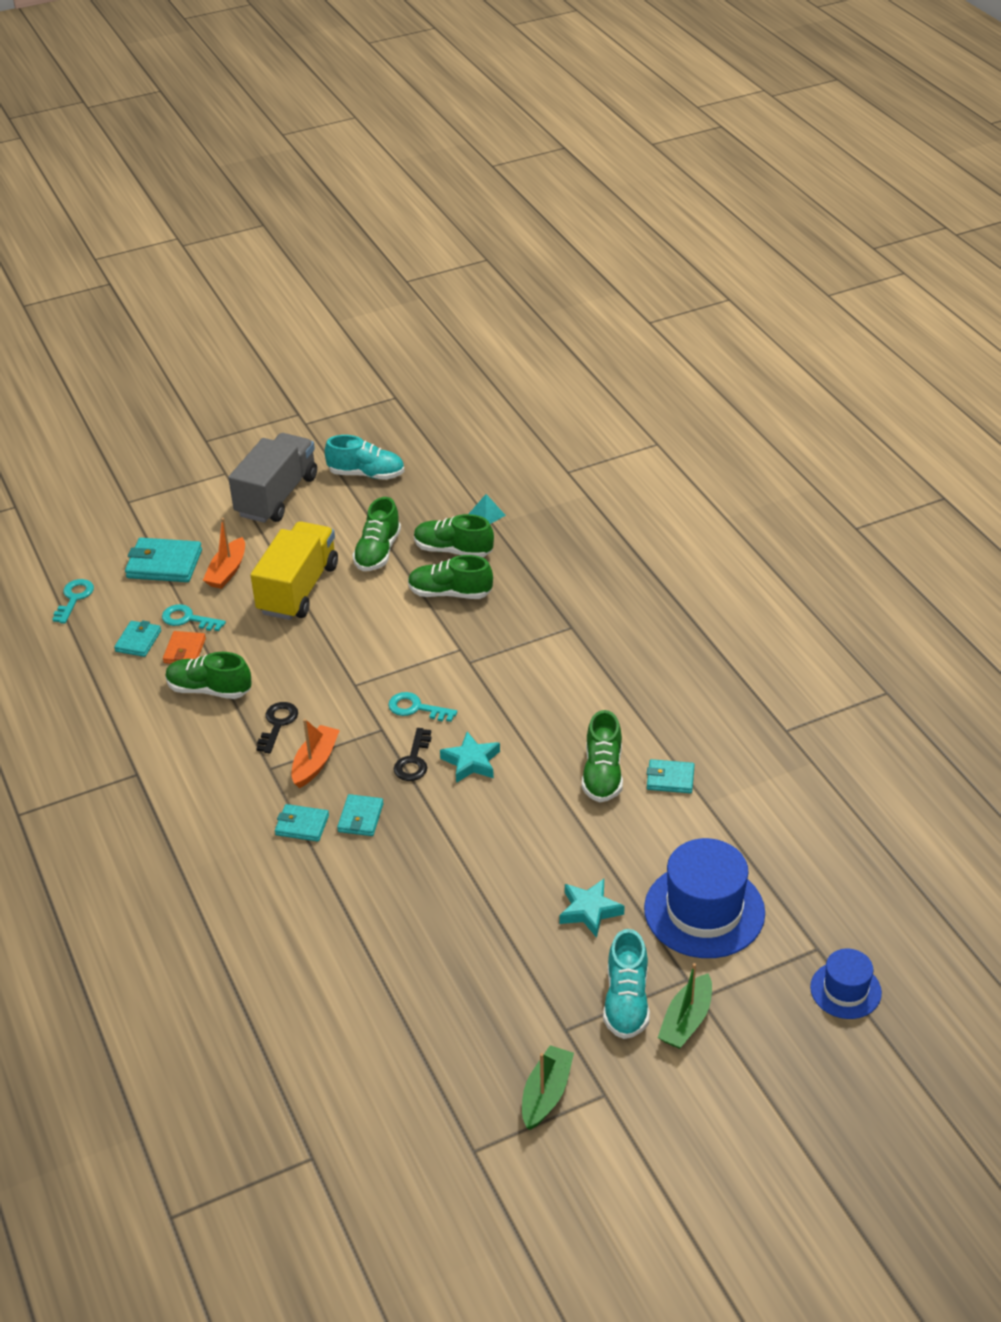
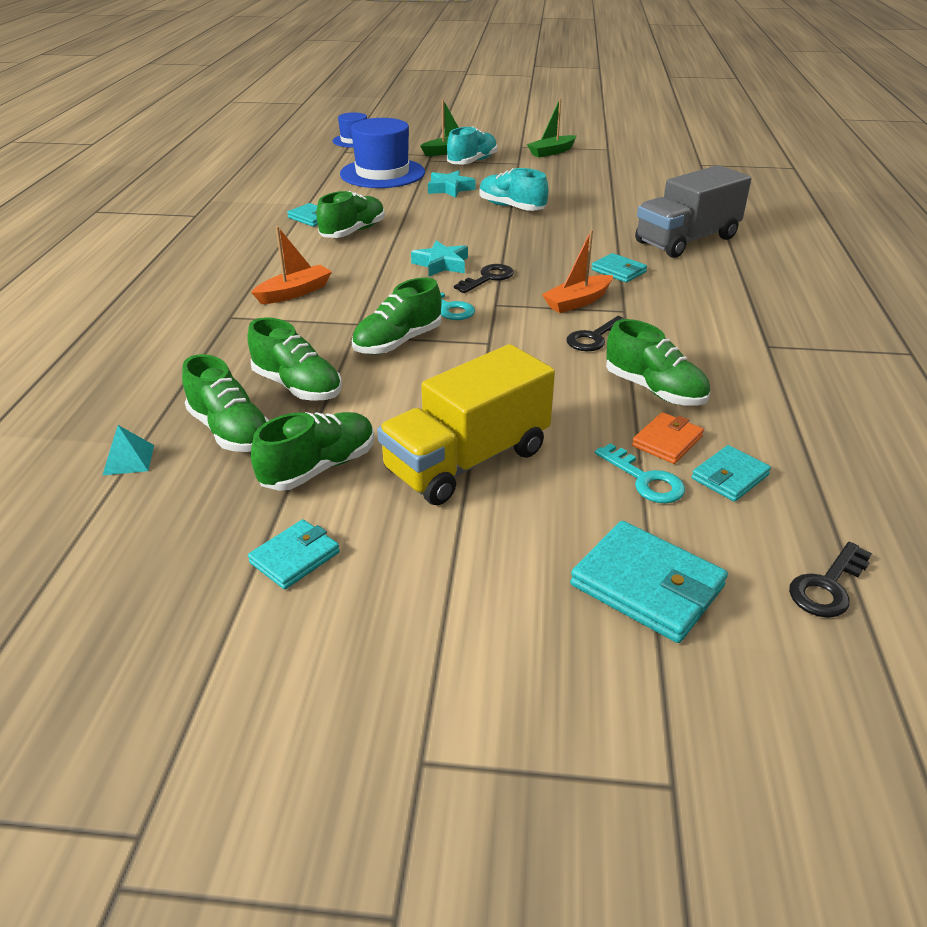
camera: 150 degrees left, 5 degrees down
(74, 598) = (827, 586): turquoise key -> black key
(227, 571) = (549, 529): orange boat -> orange boat (294, 292)
(277, 496) = (370, 641): grey truck -> grey truck (686, 240)
(360, 818) = (565, 262): turquoise wallet -> turquoise wallet (295, 557)
(366, 474) = (186, 612): turquoise shoe -> turquoise shoe (511, 207)
(421, 656) = (398, 342): none -> green shoe

